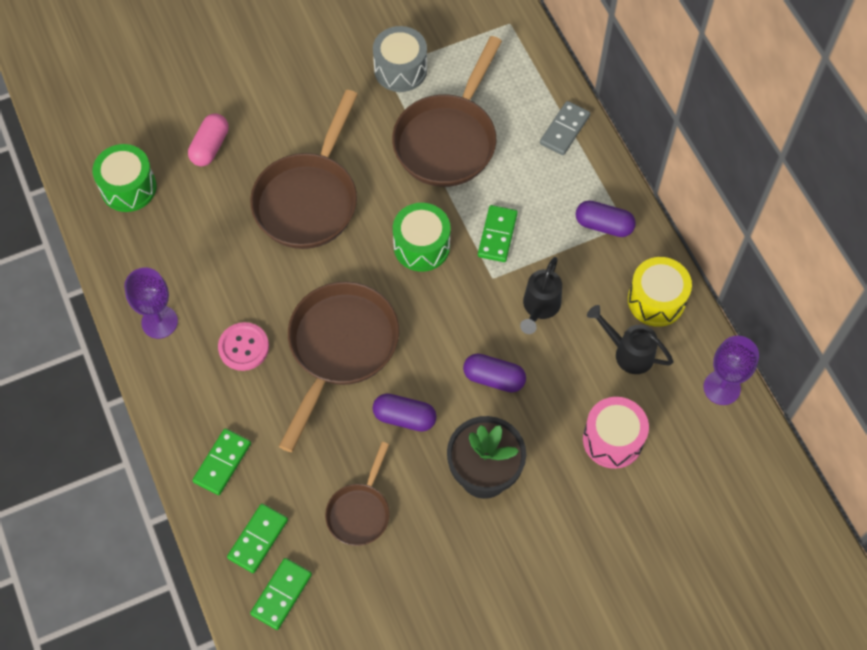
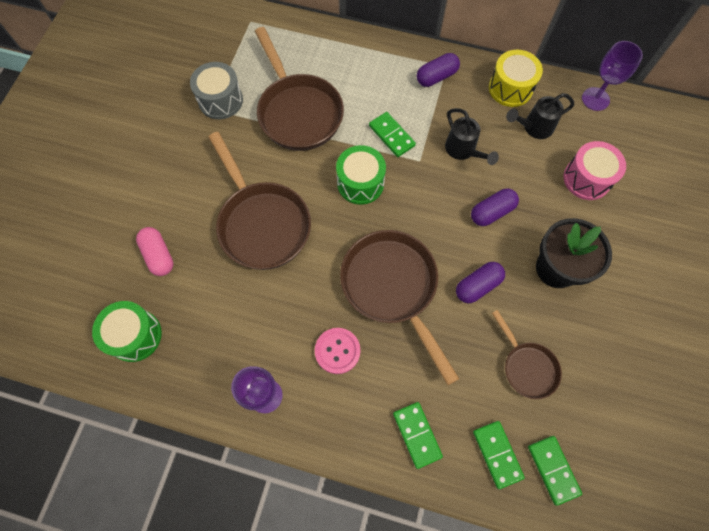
camera: 50 degrees left, 5 degrees up
(564, 130) = (352, 48): grey domino -> none

